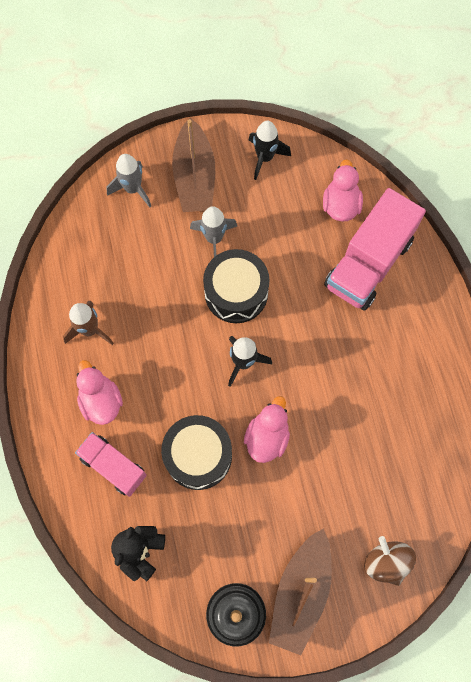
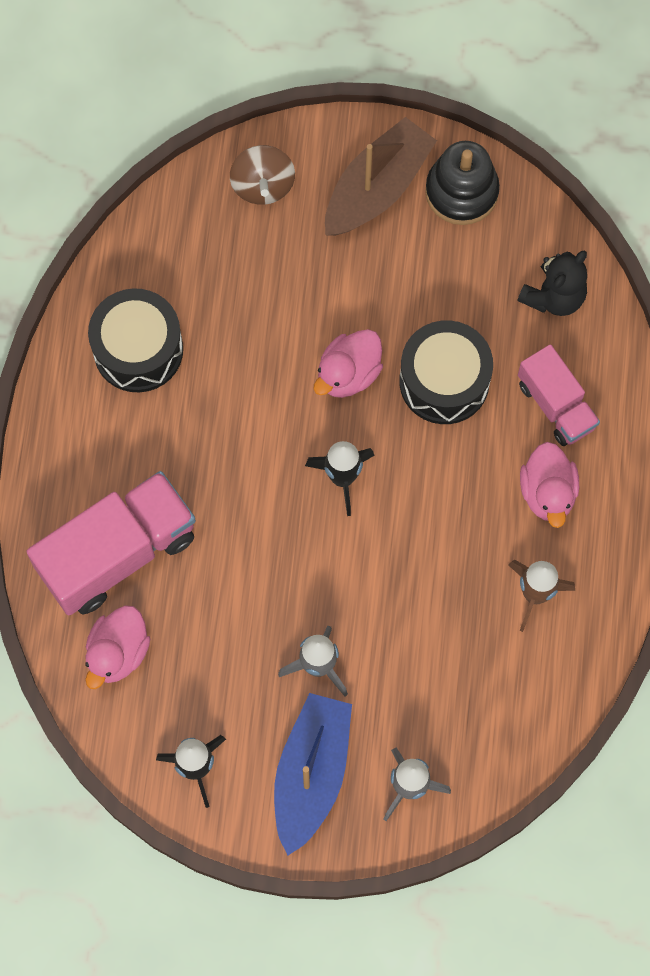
camera: 160 degrees left, 0 degrees up
(194, 177) = (311, 774): brown boat -> blue boat
(236, 293) = (317, 576): black drum -> black drum (138, 350)

